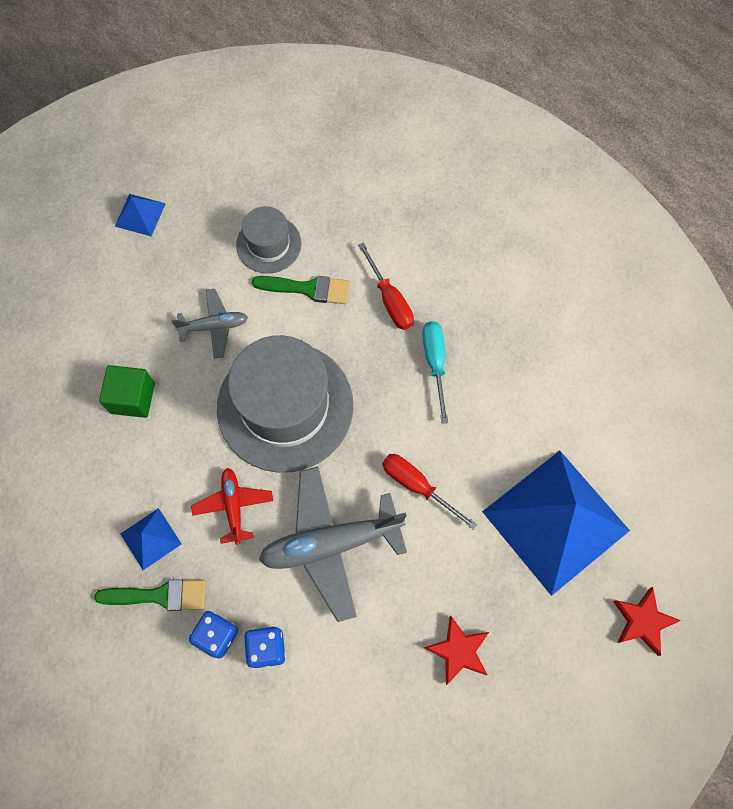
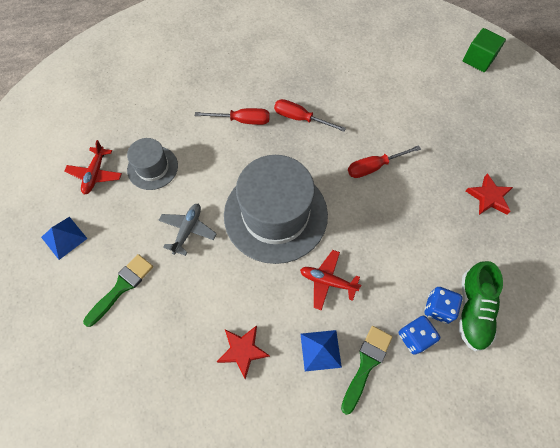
camera: 60 degrees left, 5 degrees down
(133, 398) = (205, 311): green cube -> green cube (478, 59)
(227, 194) = (95, 174): none -> red plane
(286, 691) = (473, 310): none -> green shoe
(307, 289) = (201, 161): green brush -> green brush (122, 287)
(331, 543) = (386, 234): grey plane -> none
(435, 363) = (300, 118): turquoise screwdriver -> red screwdriver
(555, 520) = (433, 110): blue pyramid -> none
(642, 621) = (510, 100): red star -> red star (243, 350)

